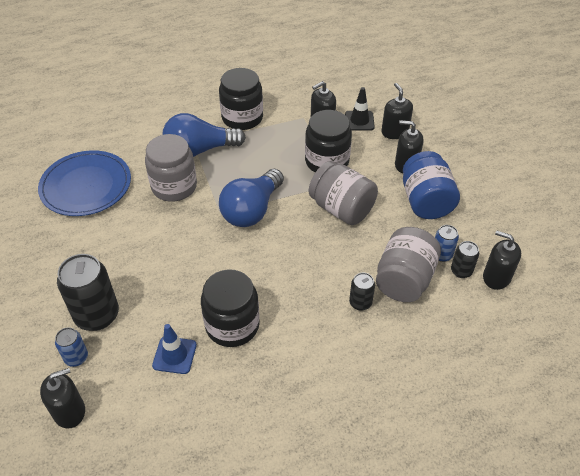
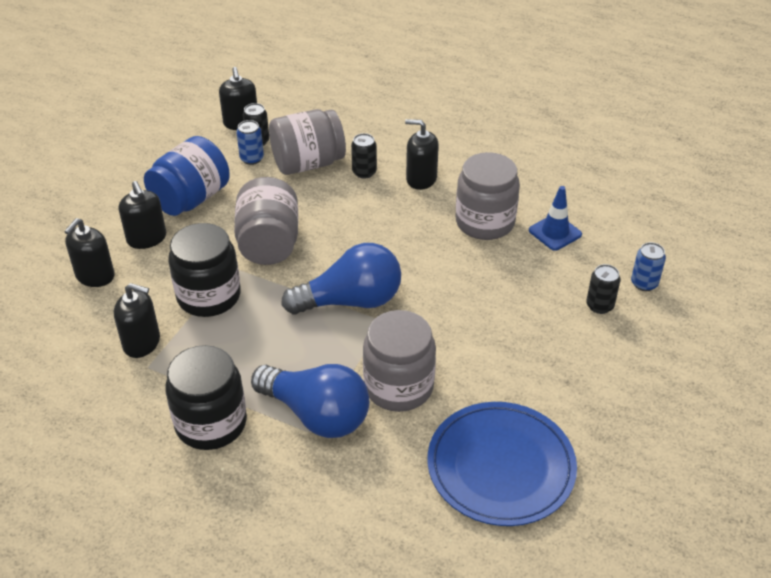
camera: 135 degrees left, 5 degrees down
(69, 411) = (675, 249): black soap dispenser -> black soap dispenser (421, 179)
(97, 315) = (599, 306): black can -> black can, size x0.51
(232, 325) = (485, 222): black jar -> grey jar
(359, 121) = (102, 315): black traffic cone -> none

